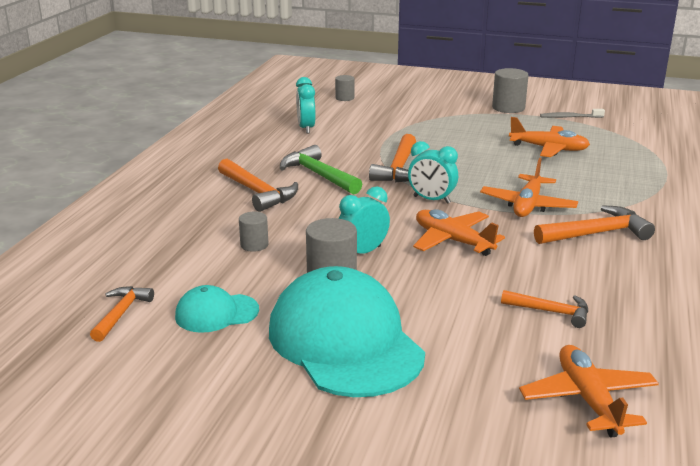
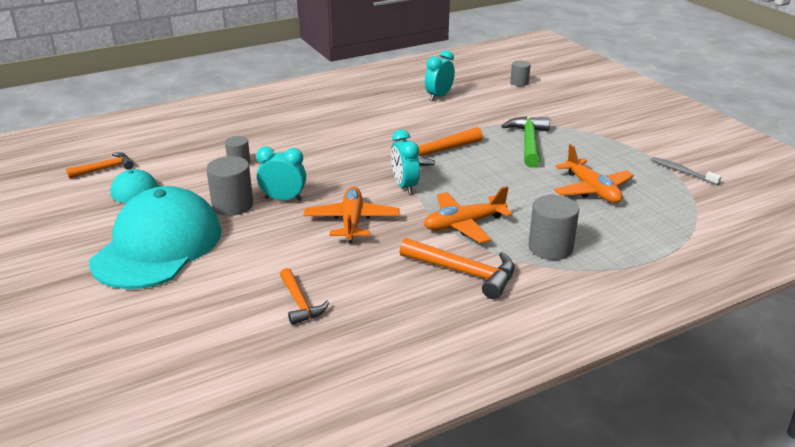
camera: 45 degrees right, 5 degrees up
(258, 192) = (311, 130): orange hammer -> none
(318, 175) = (372, 134): green hammer -> green hammer (529, 142)
(508, 108) = (641, 141): grey cylinder -> grey cylinder (550, 248)
(588, 399) = (192, 367): orange plane -> none

